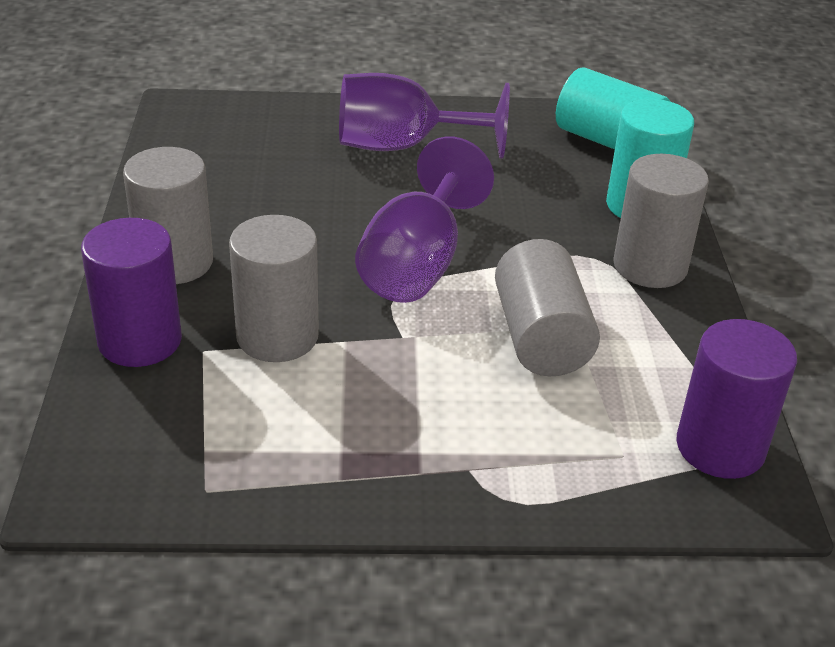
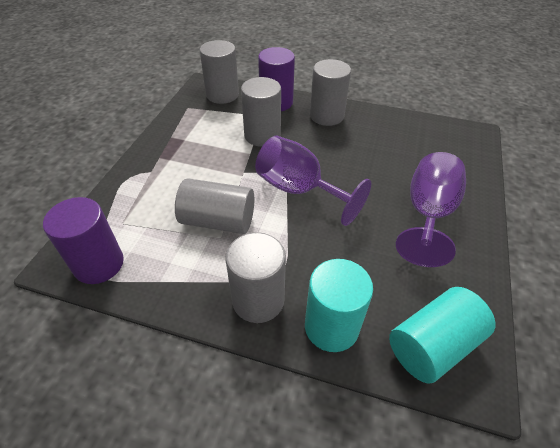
camera: 110 degrees right, 10 degrees up
(126, 441) = (222, 95): none -> grey cylinder

